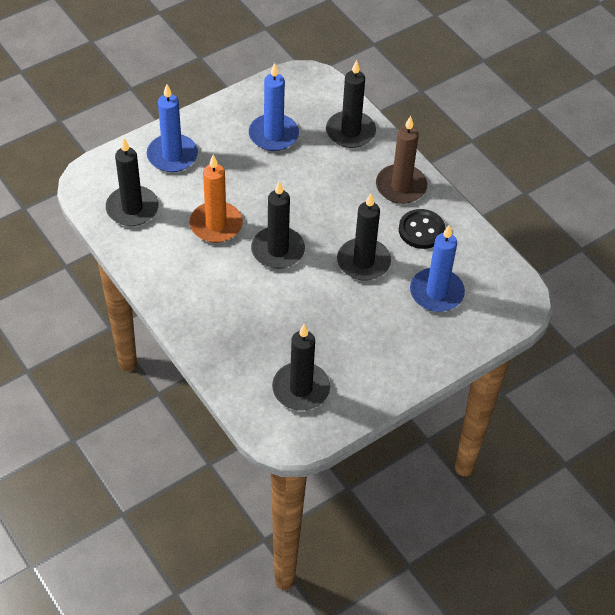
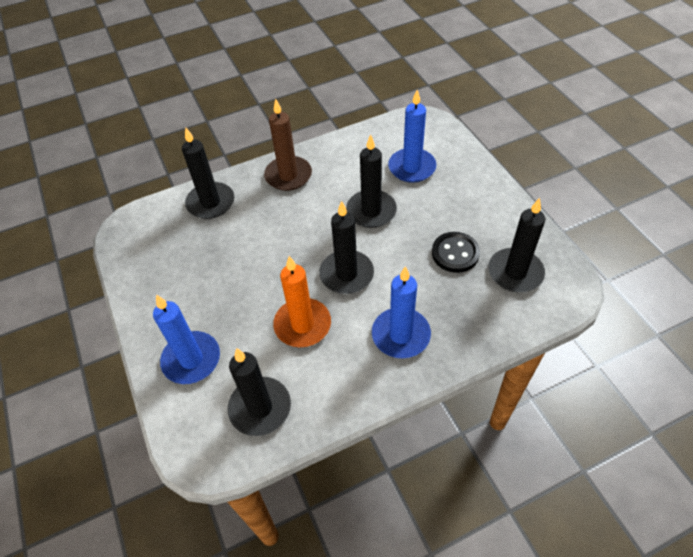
camera: 75 degrees left, 0 degrees up
(273, 135) = (193, 263): blue candle -> blue candle (401, 335)
(421, 230) = (342, 168): black button -> black button (455, 253)

